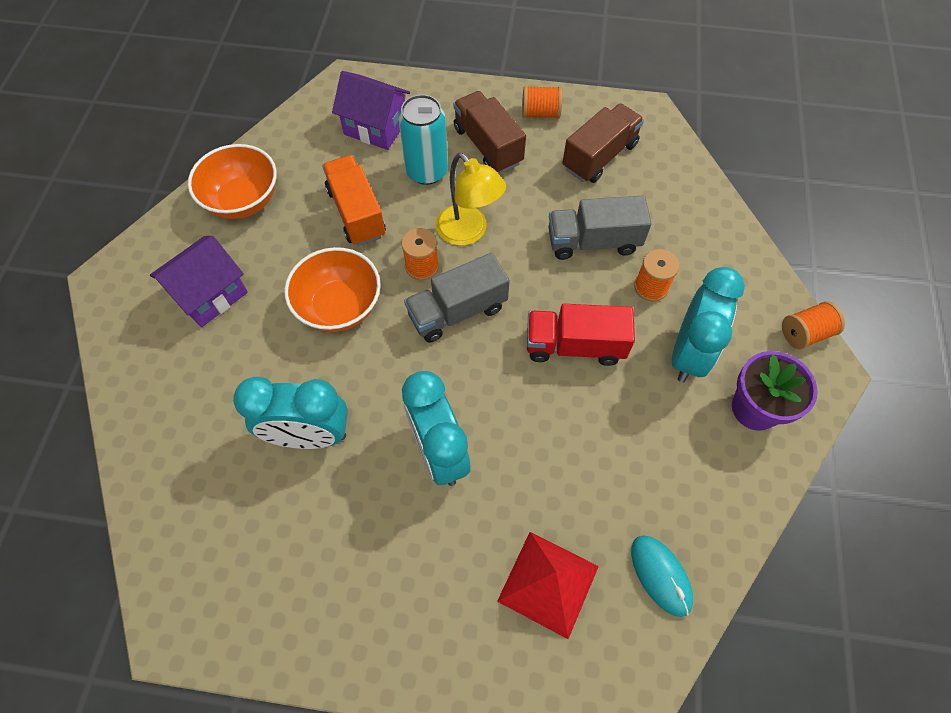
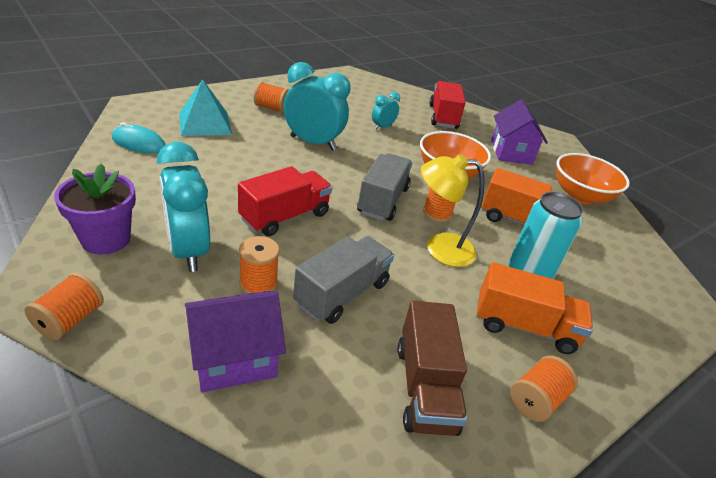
camera: 130 degrees right, 25 degrees down
(191, 410) = (443, 117): none -> red truck
(309, 435) = (382, 127): turquoise clock -> turquoise clock, size x0.50
(375, 127) = (611, 286): purple house -> purple house (234, 359)
(420, 577) = (272, 108): none -> orange spool
(488, 146) = (524, 326): brown truck -> orange truck
(548, 583) = (205, 123): red pyramid -> turquoise pyramid

